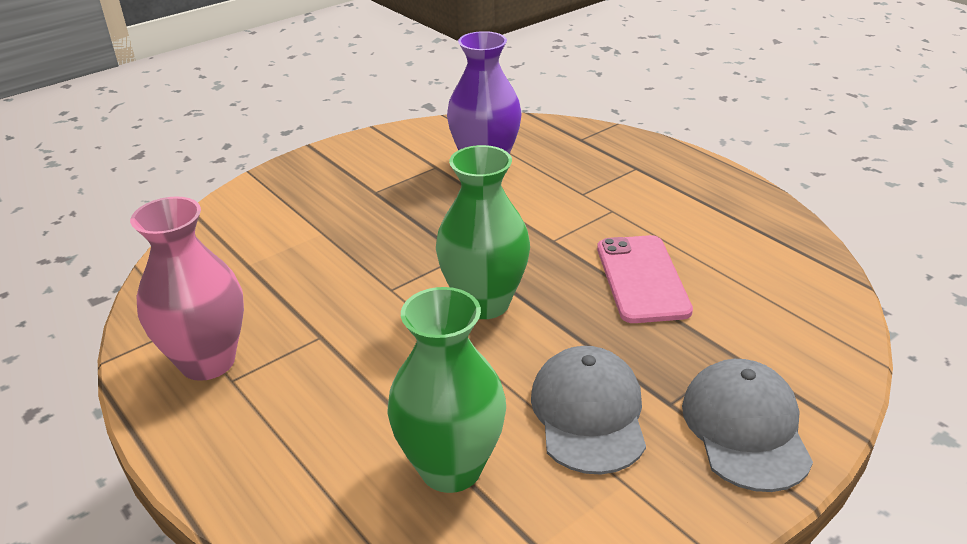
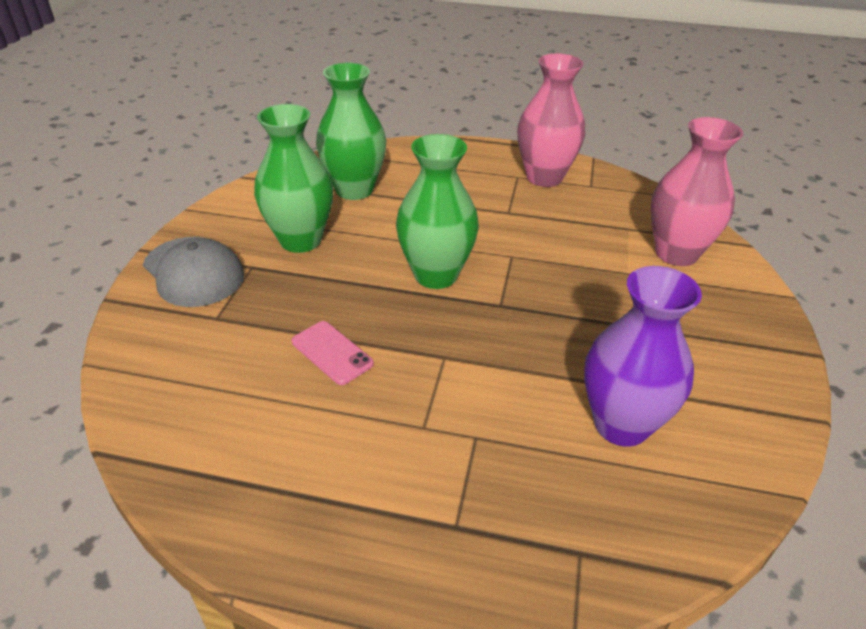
camera: 140 degrees right, 5 degrees up
(256, 228) = (676, 253): none -> pink vase
(588, 413) = (300, 240): grey cap -> green vase
(642, 279) = (332, 353): pink phone -> pink phone, size x0.63

